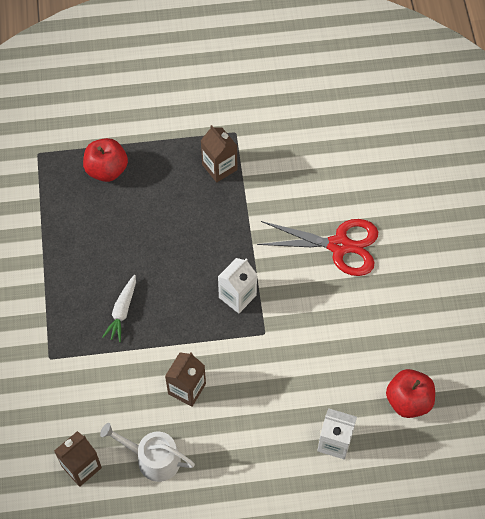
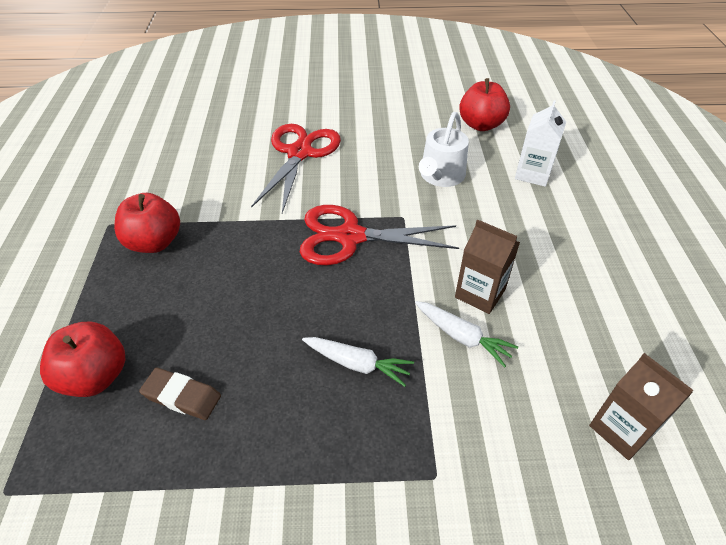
camera: 85 degrees left, 15 degrees down
(95, 218) = (182, 396): none -> brown eraser
(147, 375) = (462, 337): none -> white carrot
(153, 458) = (587, 335): white watering can -> white watering can (440, 176)
(219, 167) = (154, 242): brown carton -> red apple
(237, 296) = (350, 237): white carton -> red scissors

